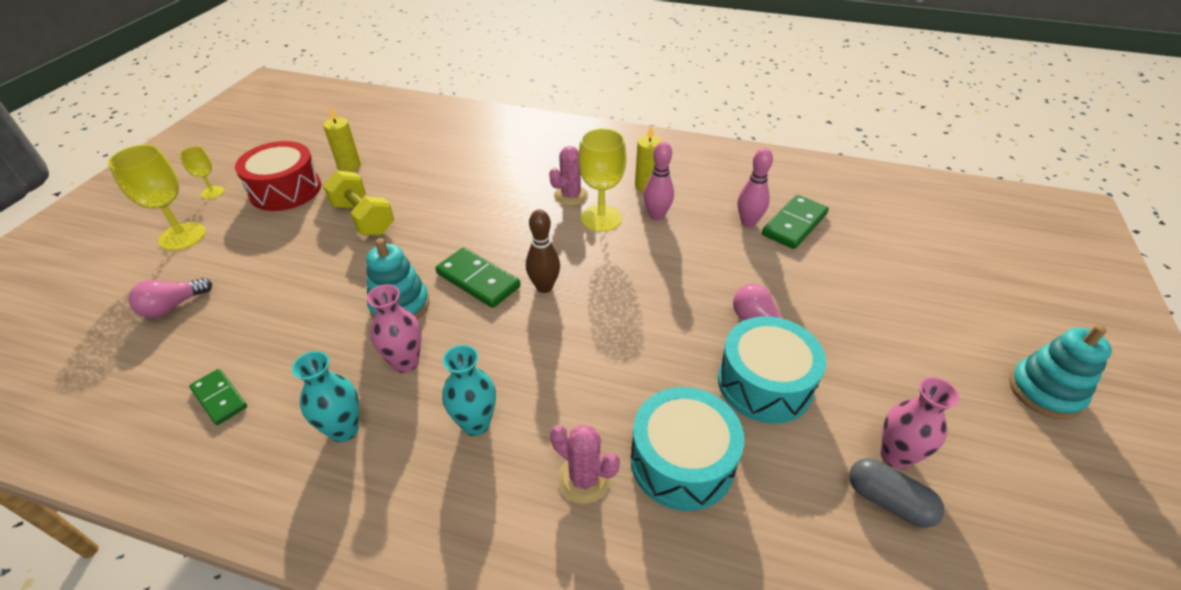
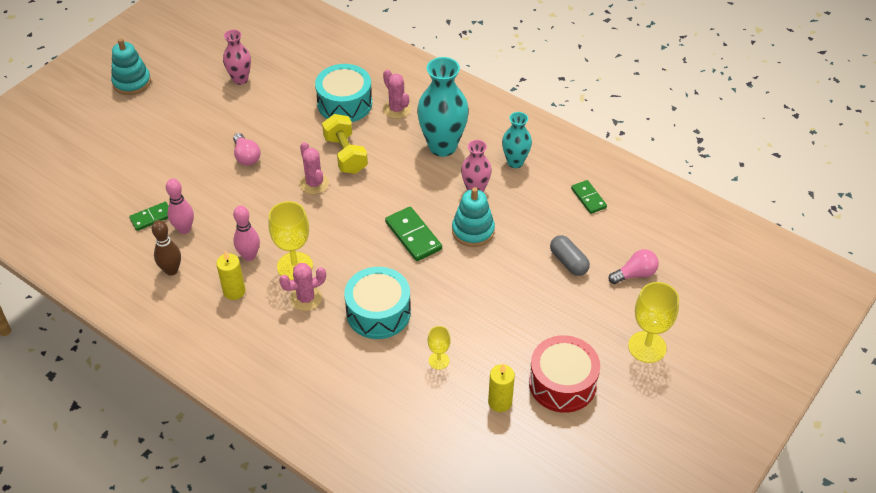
camera: 160 degrees left, 5 degrees up
(212, 192) = (633, 401): yellow goblet -> yellow goblet (439, 360)
(363, 219) = (491, 323): yellow dumbbell -> yellow dumbbell (345, 155)
(476, 424) = (442, 146): turquoise vase -> turquoise vase, size x1.73
(544, 287) = (369, 217): brown bowling pin -> brown bowling pin (171, 270)
(640, 310) = (314, 184): none -> pink cactus
(764, 383) = (274, 124): turquoise drum -> turquoise drum (378, 312)
(794, 224) = (151, 217): green domino -> green domino, size x0.65
(888, 501) = (262, 66): grey capsule -> grey capsule (568, 262)

